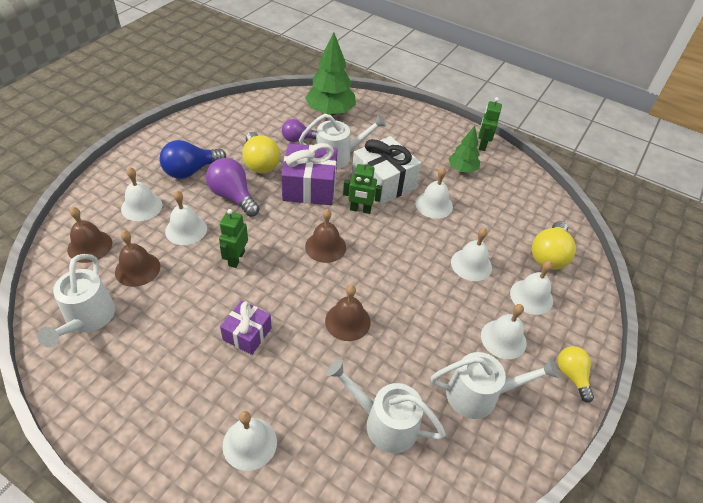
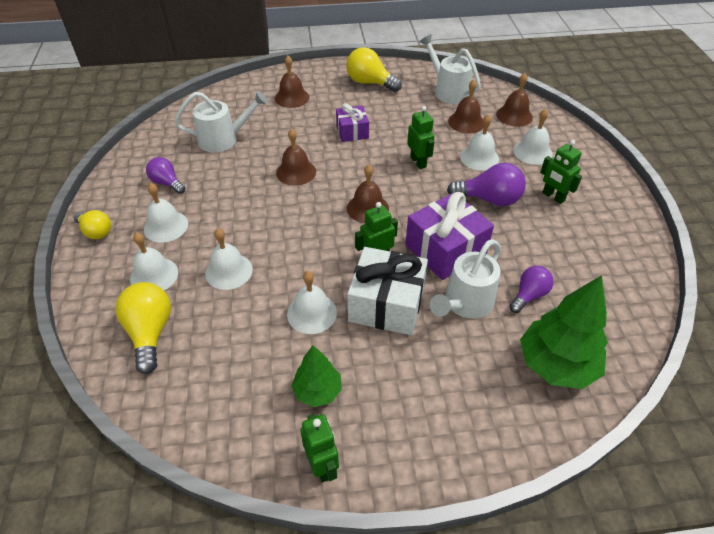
camera: 145 degrees right, 0 degrees up
(191, 171) = (553, 197): blue light bulb -> green robot
(249, 443) = (292, 97): white bell -> brown bell
(260, 163) = (518, 242): yellow light bulb -> yellow light bulb (370, 83)
(480, 395) = (167, 183): white watering can -> purple light bulb

